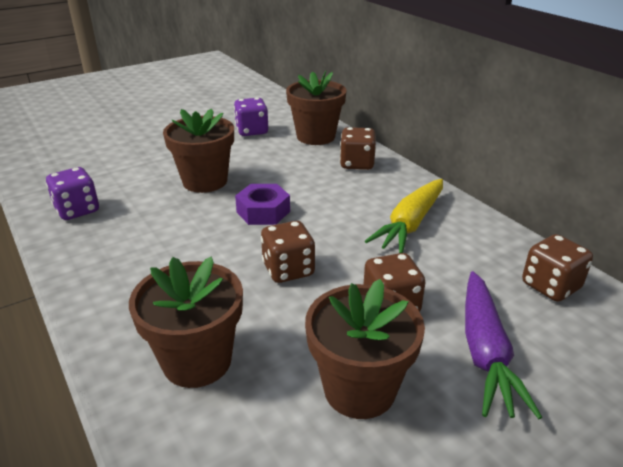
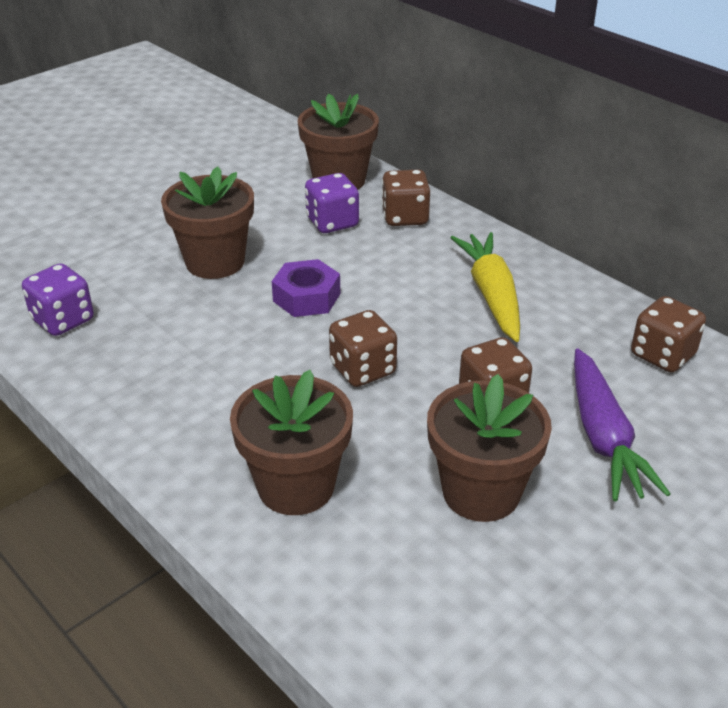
camera: 10 degrees left, 5 degrees up
(252, 131) = (249, 179): purple dice -> purple dice (332, 222)
(410, 224) = (491, 295): yellow carrot -> yellow carrot turned 150 degrees clockwise

